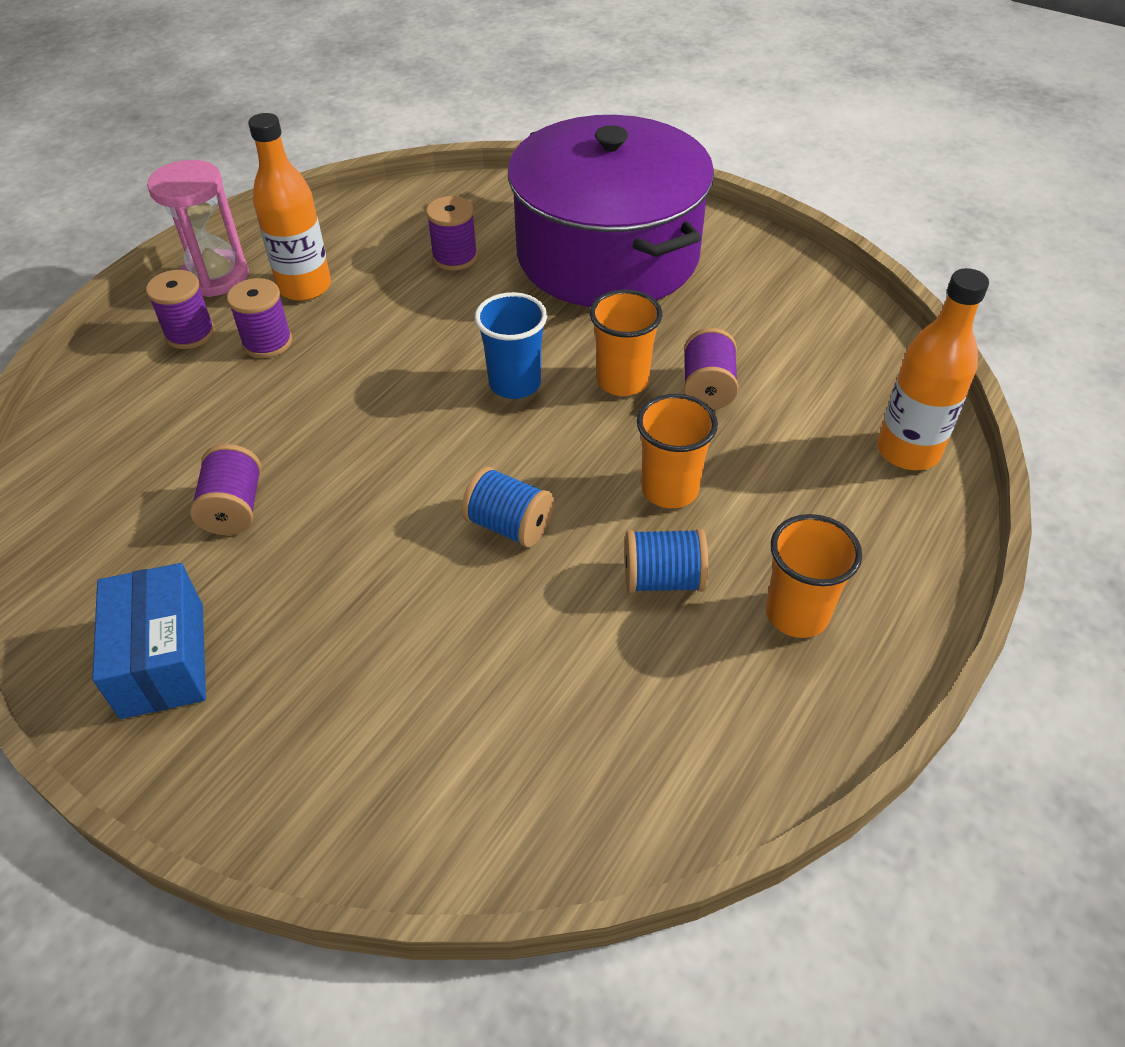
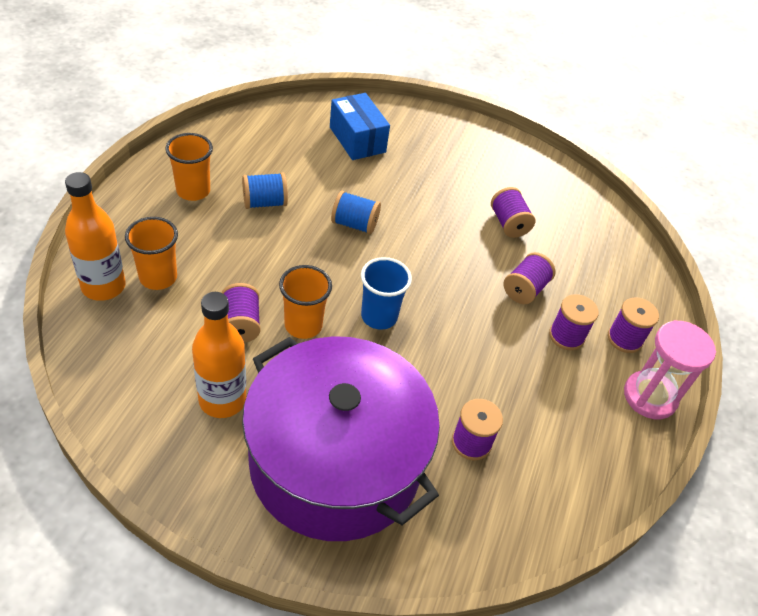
camera: 160 degrees right, 0 degrees up
(163, 660) = (493, 158): blue box -> blue box (357, 139)
(282, 403) = (525, 289): none -> purple spool
(305, 287) = (574, 393): orange bottle -> orange bottle (222, 400)
(669, 489) = (264, 250): orange cup -> orange cup (158, 277)

